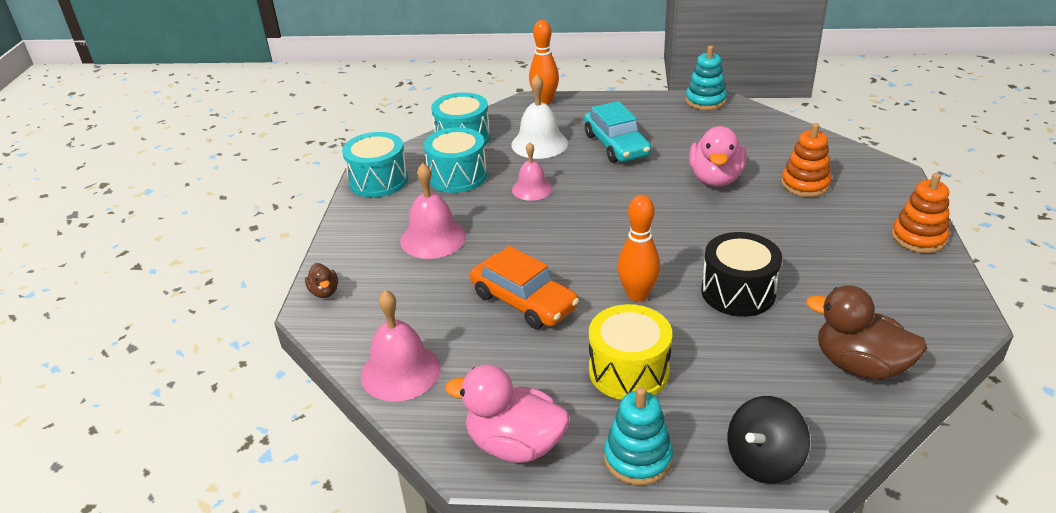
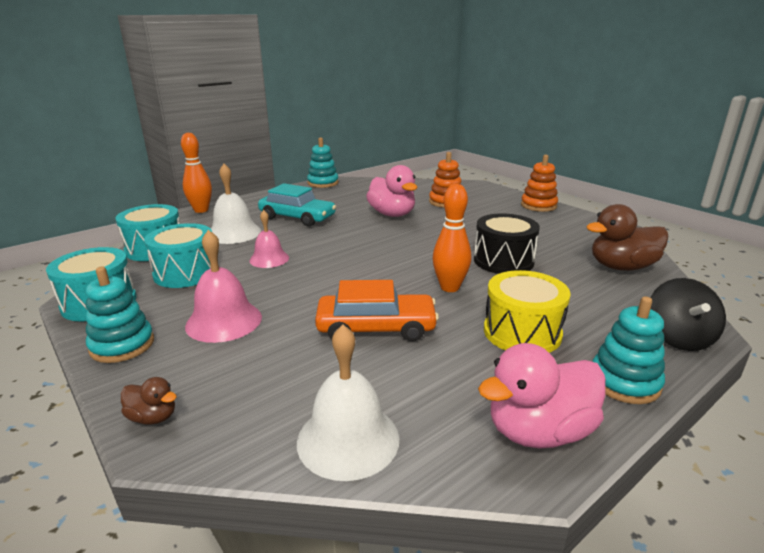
camera: 45 degrees left, 10 degrees down
(358, 227) = (122, 345): none -> turquoise stacking toy
(400, 371) = (348, 439): pink bell -> white bell

